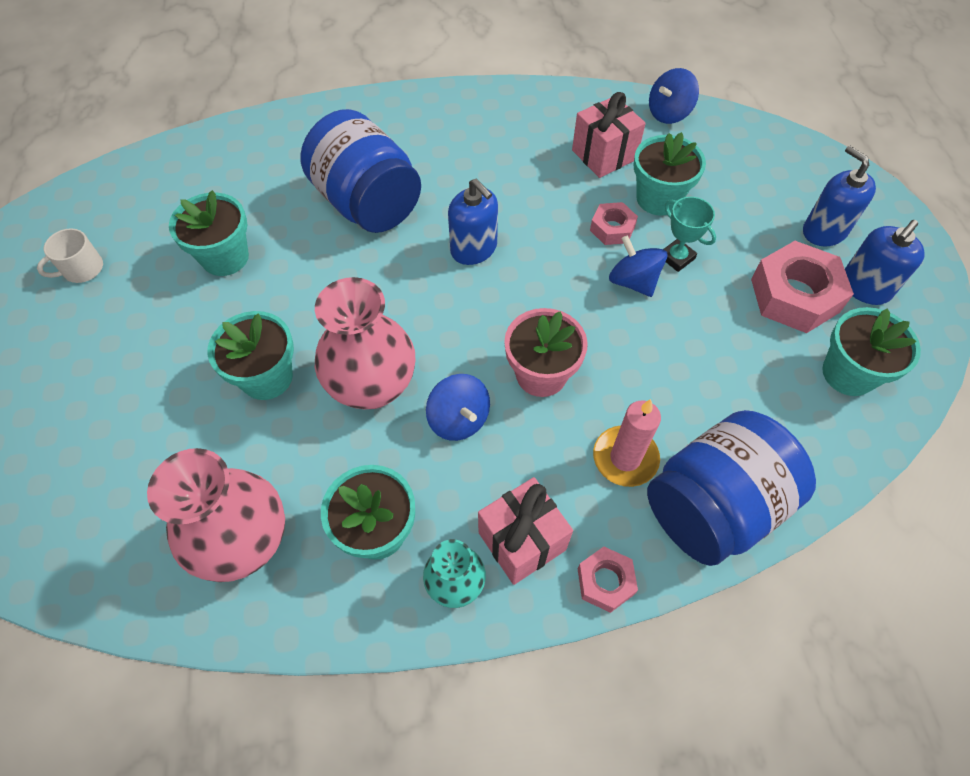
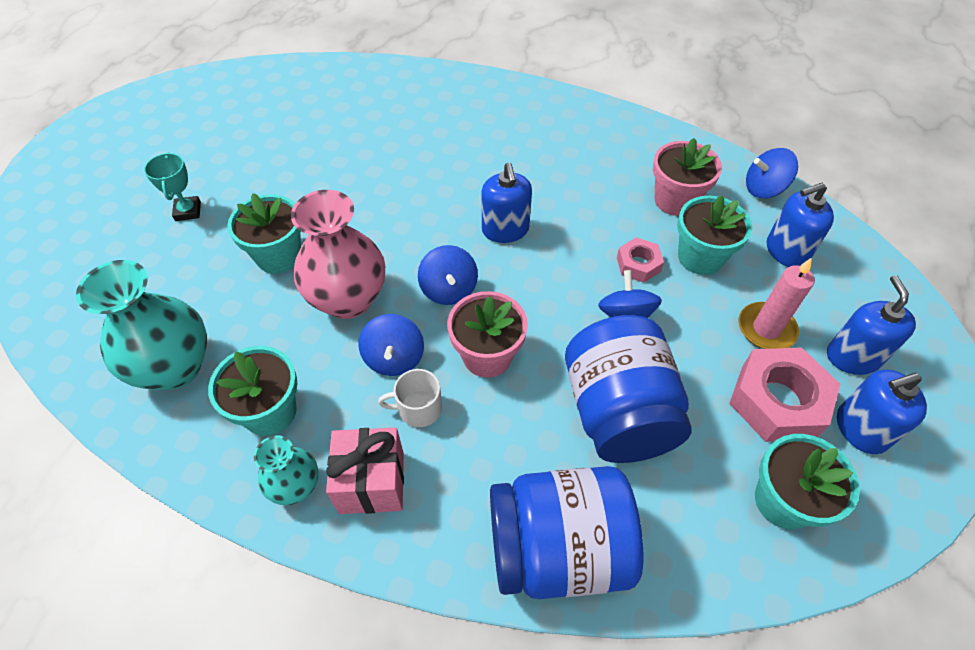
camera: 30 degrees right, 5 degrees down
(82, 269) = (217, 125): white mug -> white mug (418, 408)
(225, 257) = (315, 157): turquoise flower pot -> none
(244, 541) = (175, 367): pink vase -> turquoise vase
(367, 203) = (447, 160): blue jar -> blue jar (618, 412)
(462, 330) = (449, 289): none -> blue spinning top
(604, 155) = (675, 200): pink gift -> pink flower pot
(605, 581) = (414, 557): pink nut -> none
(625, 458) = (508, 462): pink candle -> pink candle (766, 329)
(676, 258) = (681, 315): turquoise trophy -> turquoise trophy (188, 211)
(721, 162) = (786, 251): none -> blue soap dispenser

